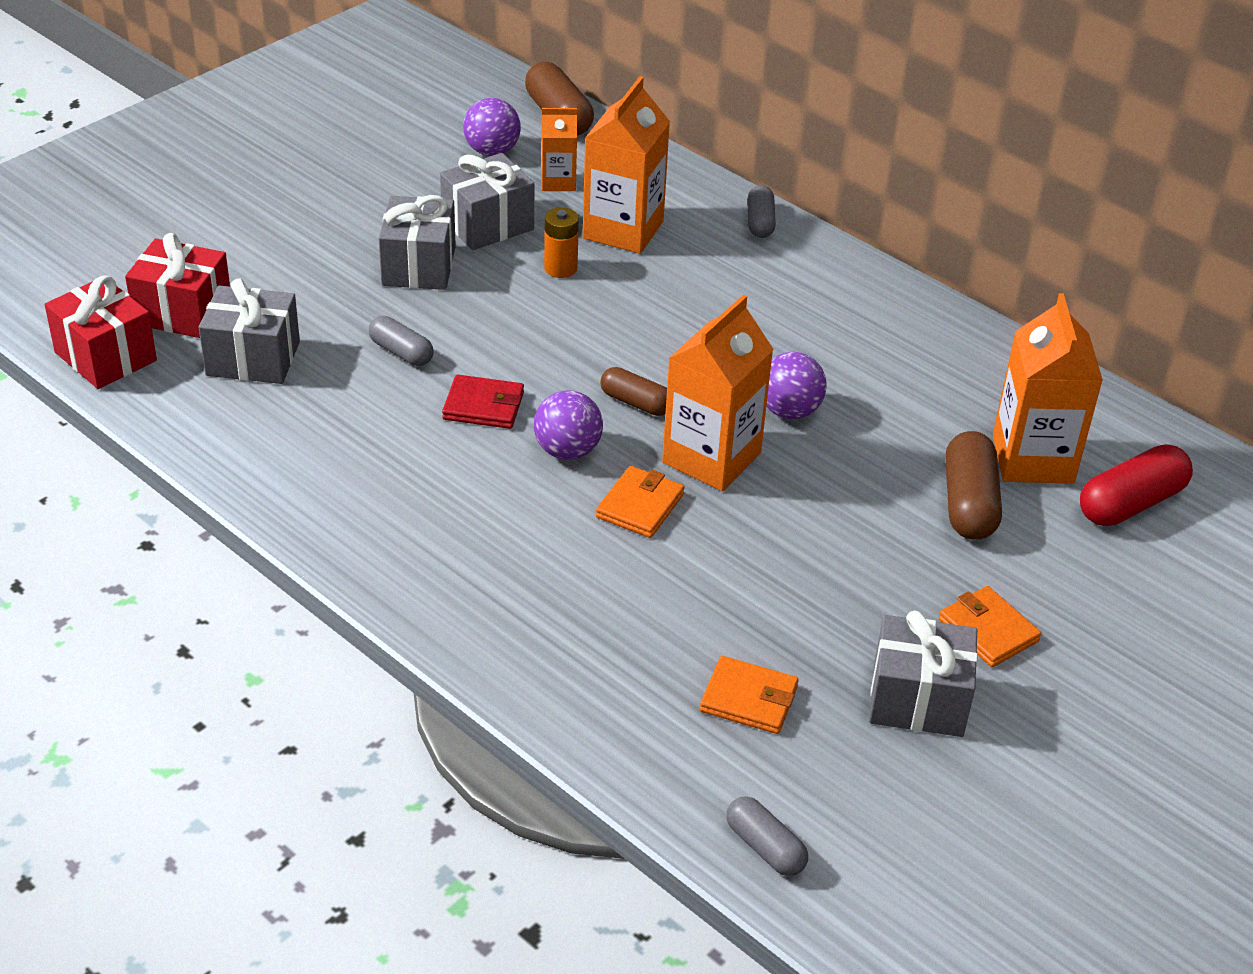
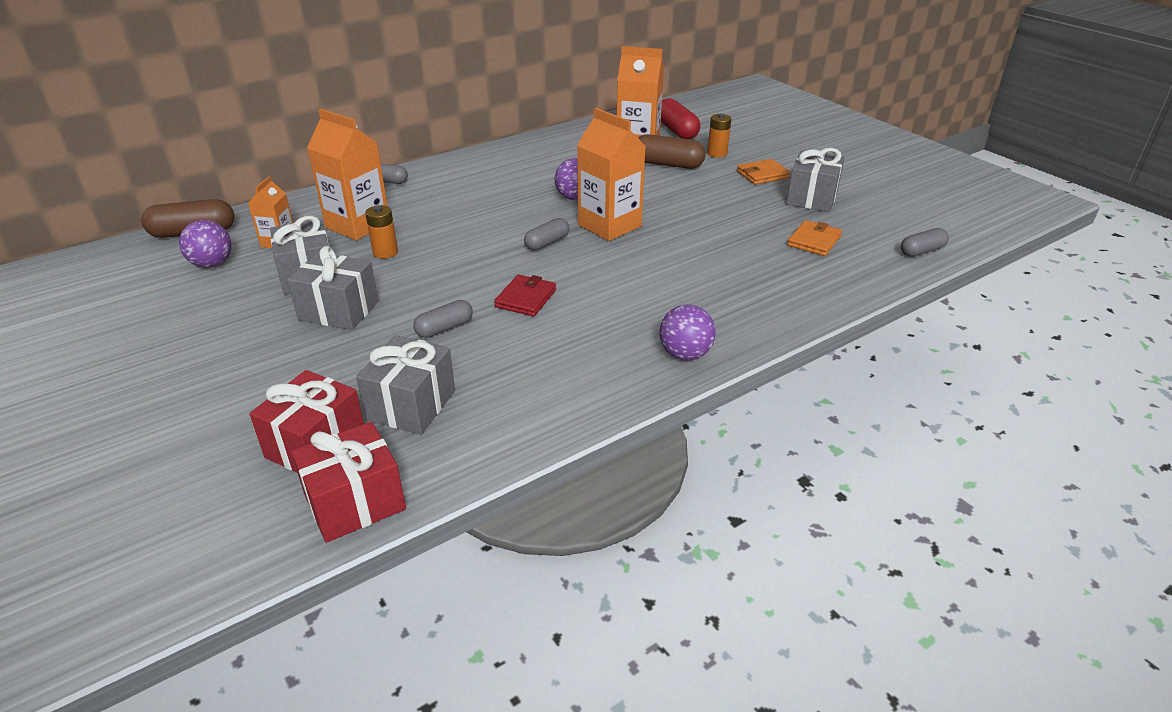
camera: 75 degrees left, 5 degrees down
(567, 451) = (586, 272): purple ball -> purple ball (685, 354)
(636, 403) = (547, 243): brown capsule -> grey capsule
(640, 506) = (647, 253): orange wallet -> none
(1052, 565) = (717, 153): none -> orange battery

